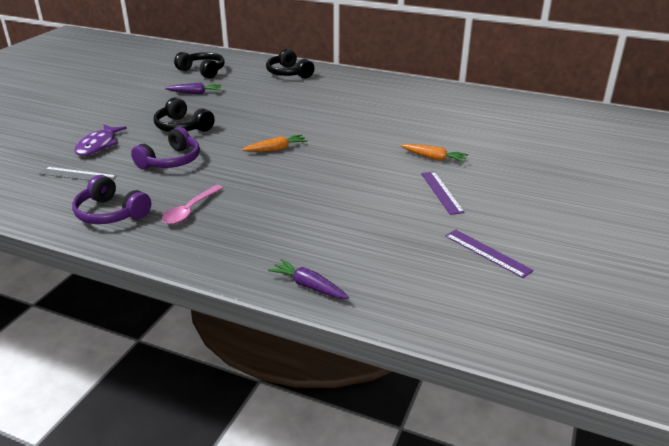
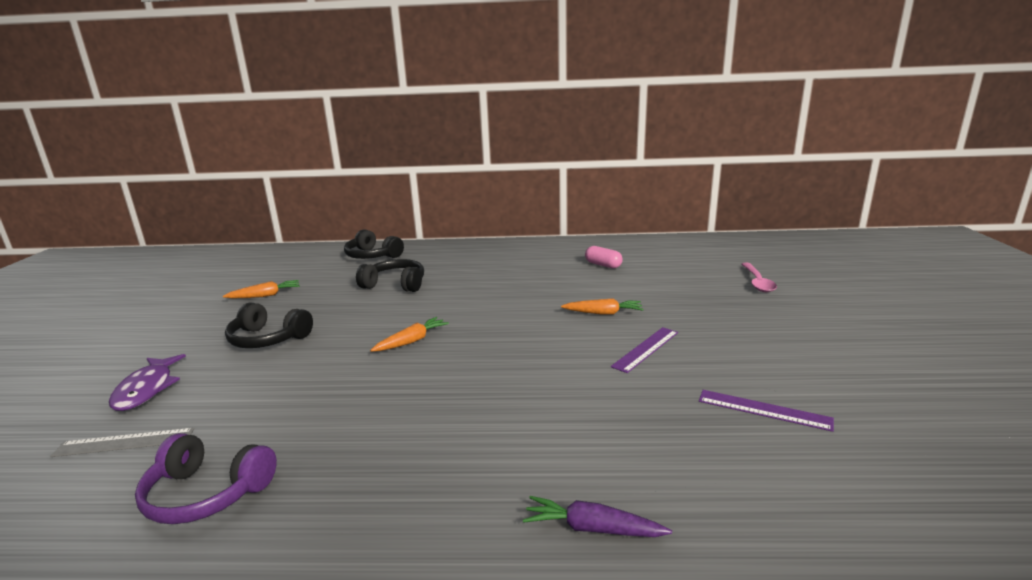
camera: 20 degrees left, 10 degrees down
(171, 161) = (272, 387): purple headphones -> none
(190, 210) = (338, 454): pink spoon -> pink spoon (757, 282)
(195, 93) = (265, 295): purple carrot -> orange carrot
(203, 71) = (263, 270): black headphones -> black headphones (395, 284)
(441, 192) = (645, 349): purple ruler -> purple ruler turned 75 degrees clockwise
(471, 117) = (603, 265): none -> pink capsule

